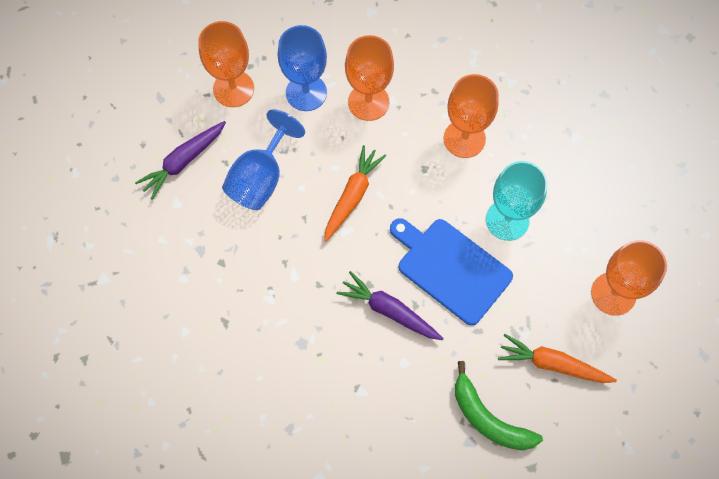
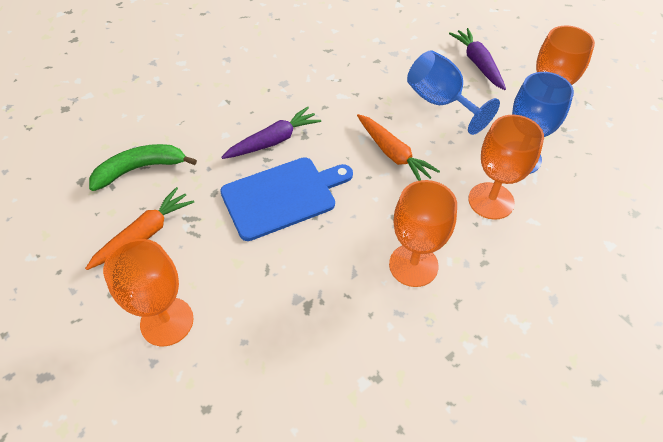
camera: 115 degrees right, 15 degrees down
(507, 220) = (302, 262): turquoise goblet -> none

